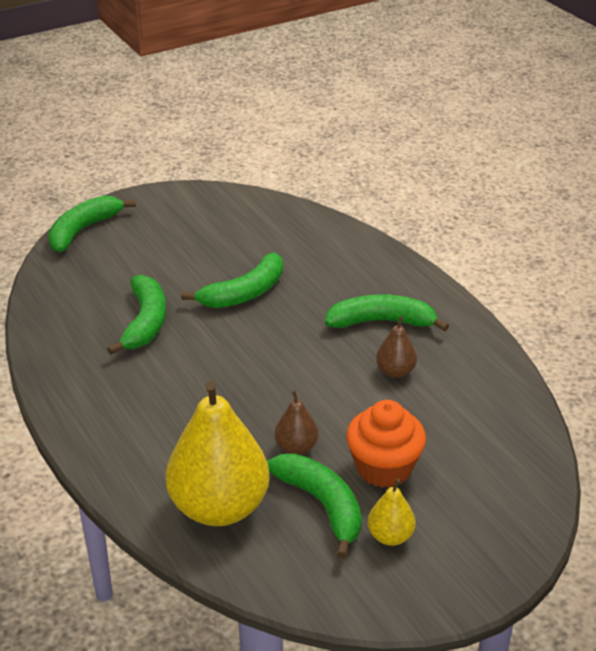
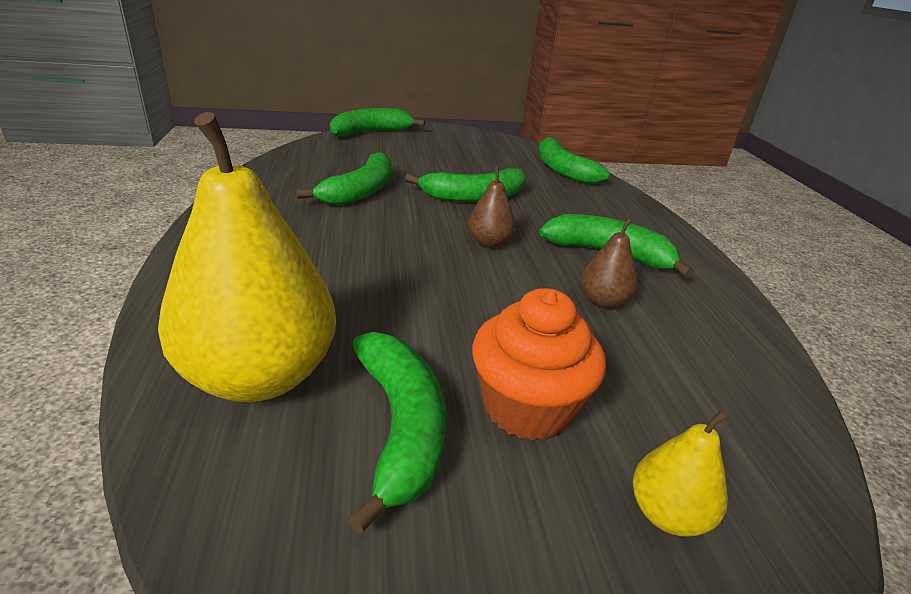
camera: 20 degrees right, 5 degrees down
(296, 447) = (421, 340): brown pear -> brown pear (489, 243)
(299, 225) = (562, 170): none -> green banana
(390, 536) = (477, 523): yellow pear -> yellow pear (667, 514)

